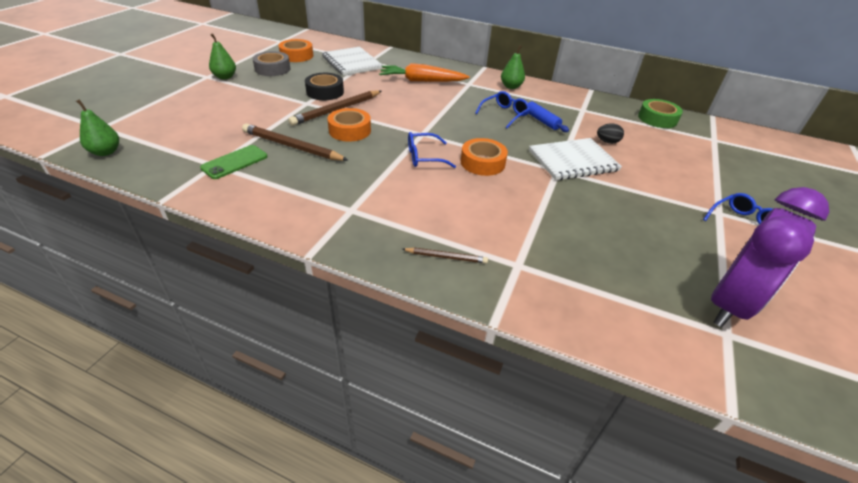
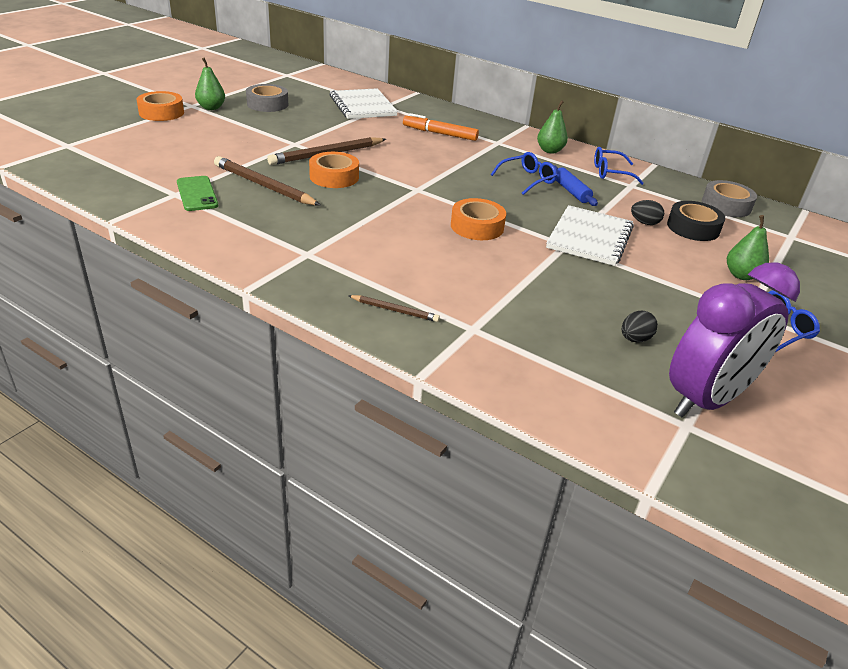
camera: 10 degrees right, 5 degrees down
(106, 152) = (67, 169): green pear -> green pear (741, 275)
(235, 162) = (197, 194): green phone -> green phone turned 75 degrees counterclockwise
(297, 55) = (300, 92): orange tape -> orange tape (161, 113)
(325, 92) = (320, 134): black tape -> black tape (693, 228)
(421, 81) = (440, 134): orange carrot -> orange marker
(424, 157) = (410, 213): blue glasses -> blue glasses (611, 173)
(573, 161) = (589, 237): white notebook -> white notebook turned 60 degrees counterclockwise
(649, 253) = (635, 339): none -> black egg
(657, 119) = (726, 205): green tape -> grey tape

